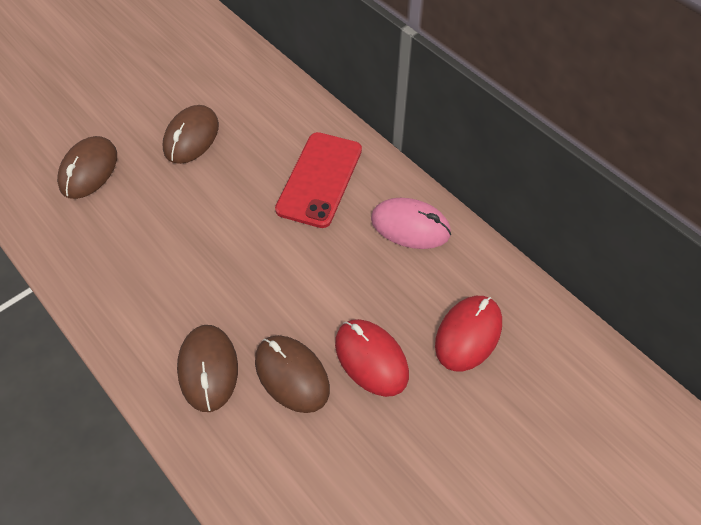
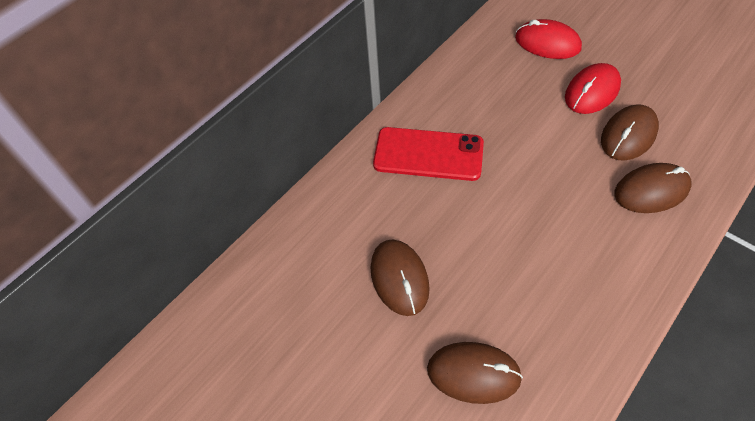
camera: 95 degrees left, 0 degrees up
(191, 137) = (399, 278): brown mouse -> brown mouse turned 60 degrees clockwise
(410, 226) = (461, 85): pink mouse -> none

